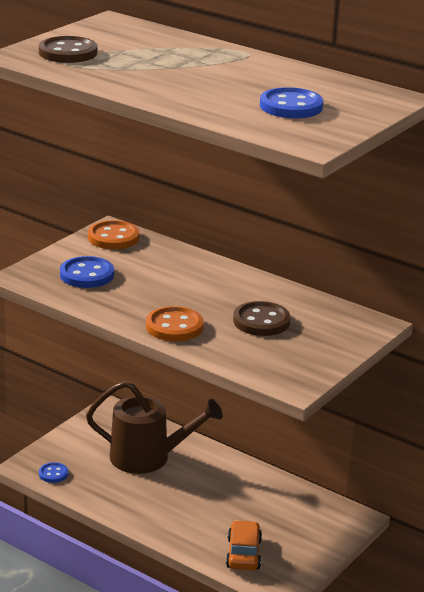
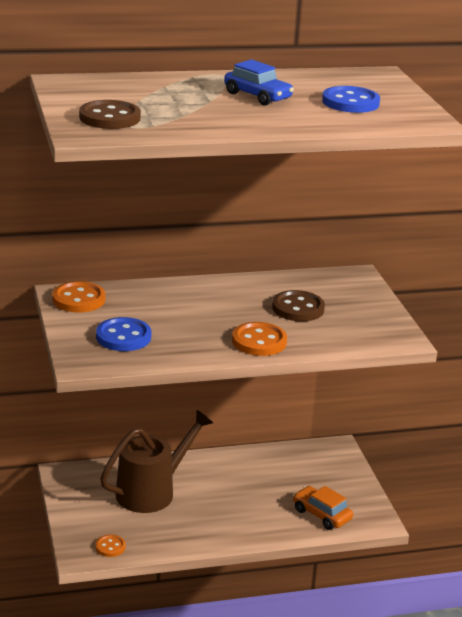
camera: 50 degrees left, 0 degrees up
(53, 474) = (110, 547): blue button -> orange button
(226, 76) = (257, 96): none -> blue car

